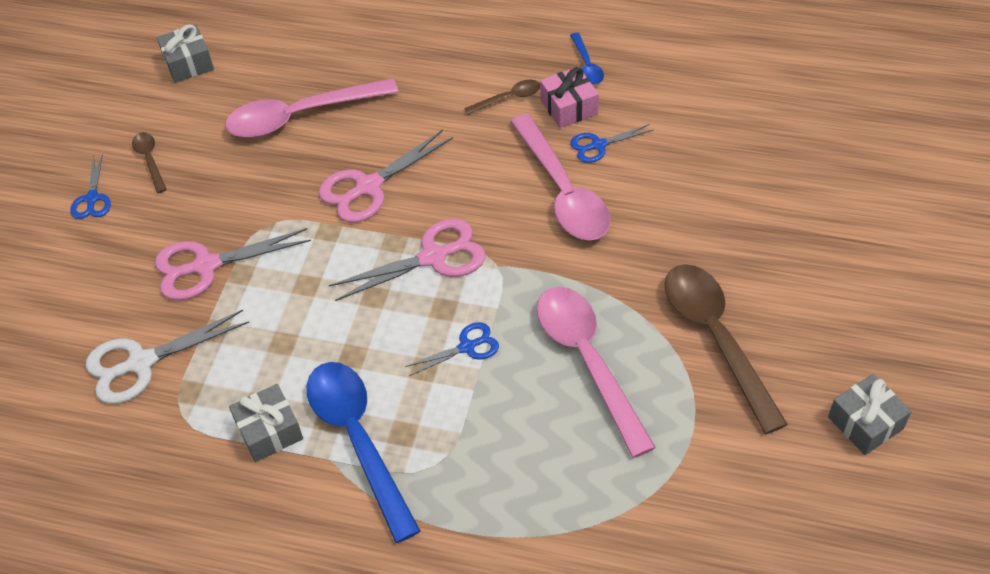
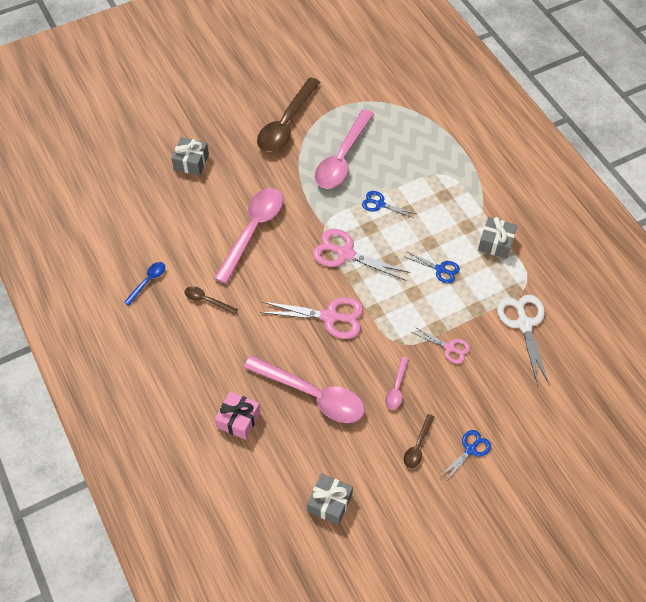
camera: 135 degrees left, 5 degrees up
(141, 363) = (524, 324): white scissors -> white scissors turned 120 degrees counterclockwise
(206, 266) = (449, 348): pink scissors -> pink scissors, size x0.58
(223, 186) = (396, 388): none -> pink spoon
(358, 439) = (463, 209): blue spoon -> none
(569, 107) = (189, 268): pink gift -> pink gift (238, 420)
(598, 145) = (207, 236): blue scissors -> blue scissors (440, 269)
(865, 423) = (282, 59): grey gift -> grey gift (191, 162)

